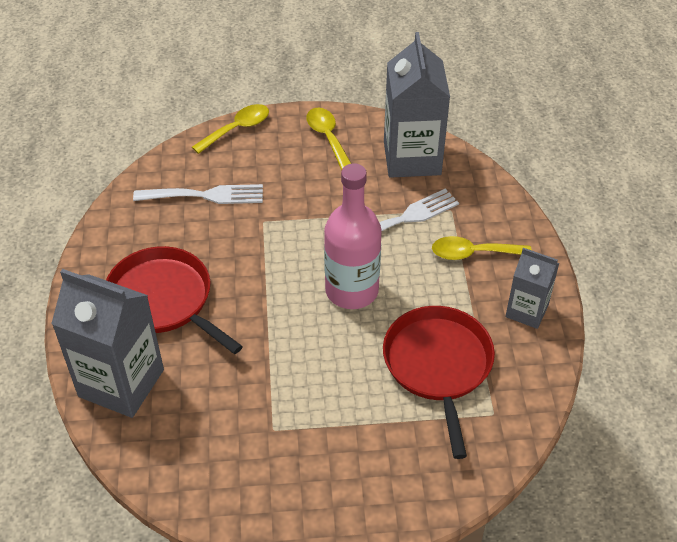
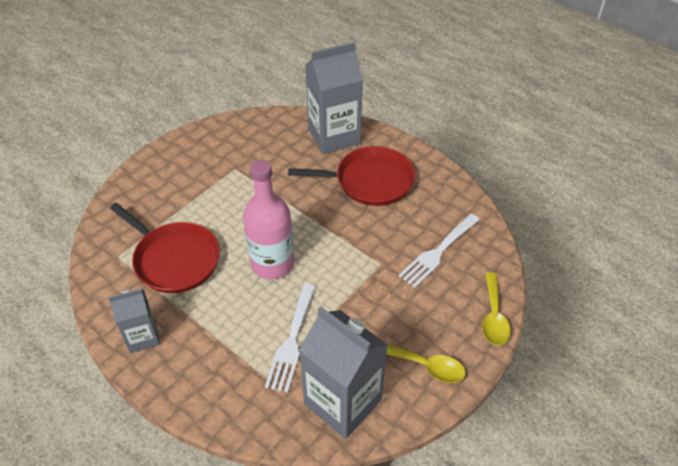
camera: 135 degrees right, 0 degrees up
(473, 253) = (217, 352): yellow spoon -> none

